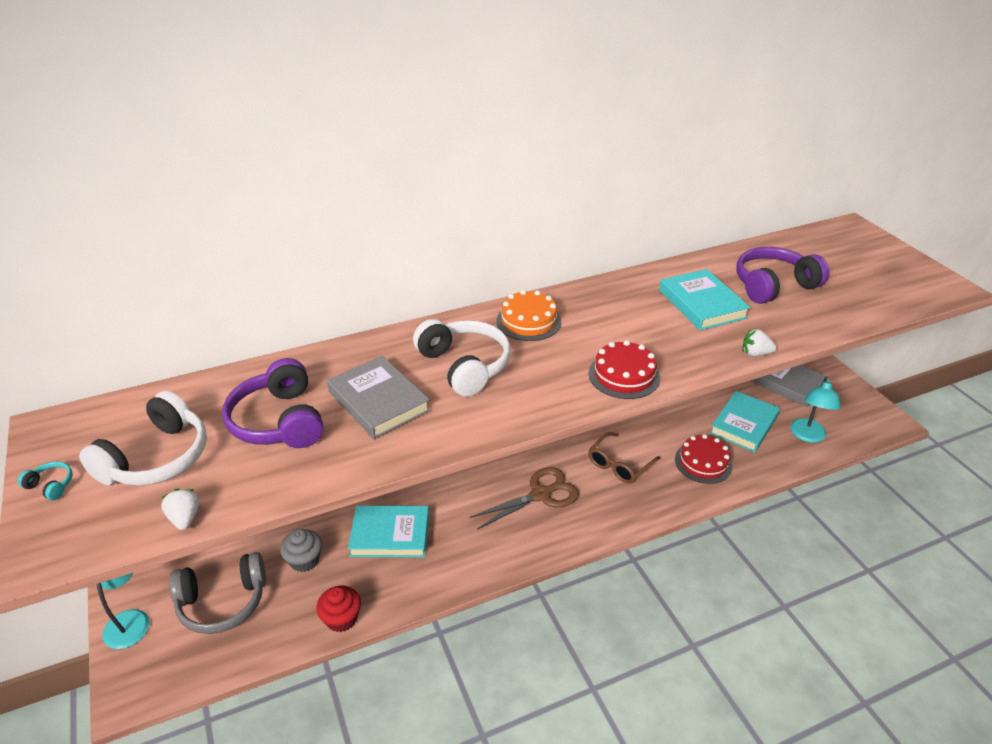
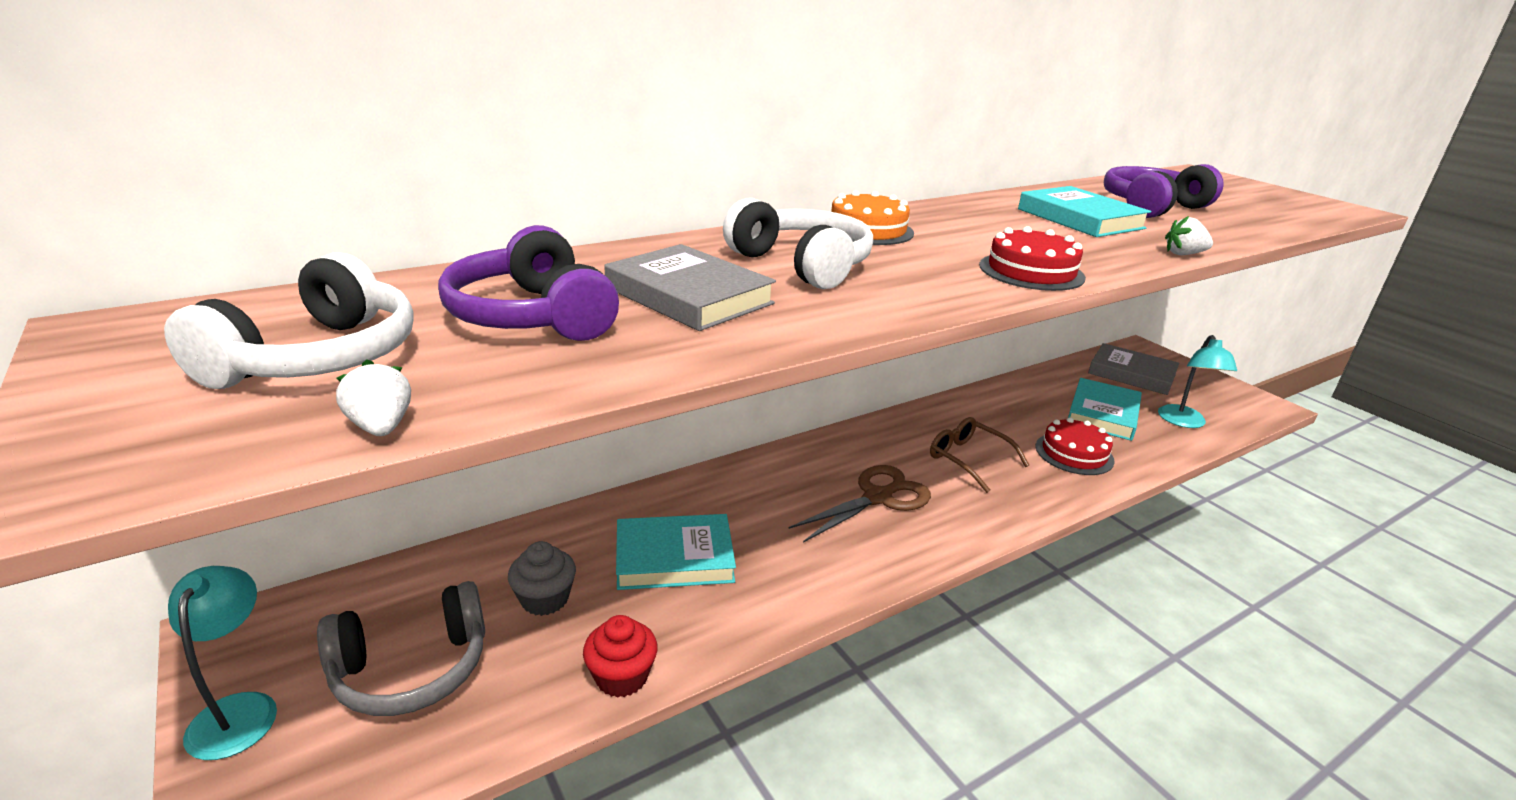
camera: 10 degrees left, 10 degrees down
(51, 485) = (100, 394): turquoise headphones -> none
(619, 464) = (969, 460): brown glasses -> brown glasses turned 105 degrees clockwise

